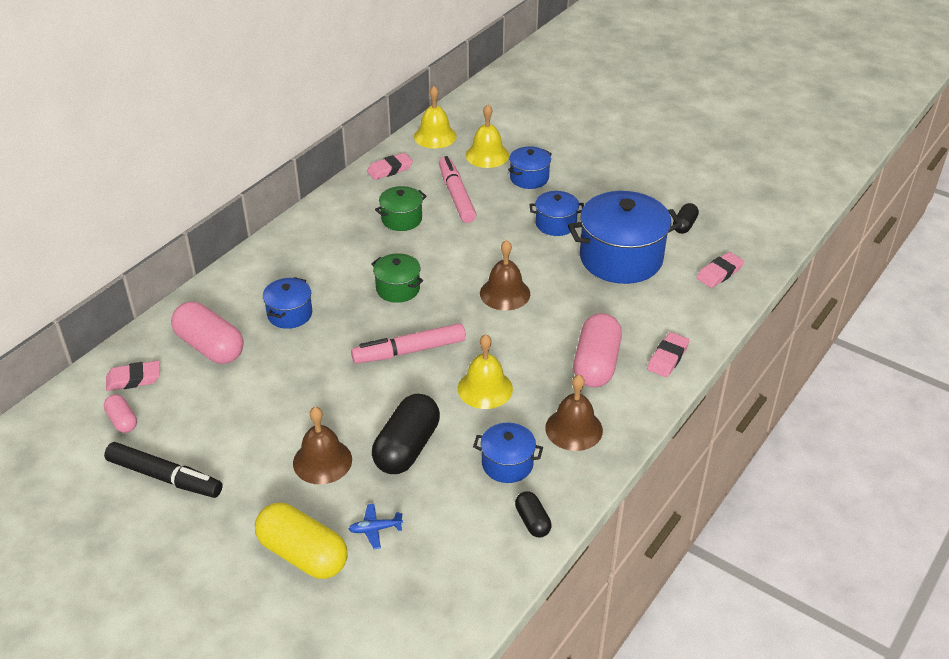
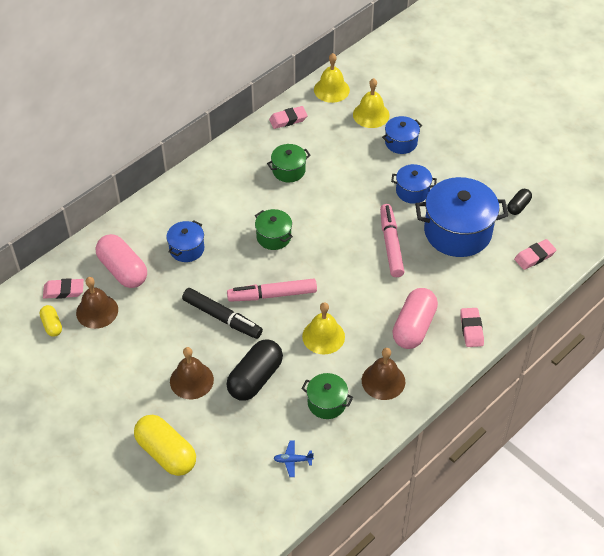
camera: 10 degrees right, 10 degrees up
(122, 421) = (52, 325): pink capsule -> yellow capsule
(165, 477) = (77, 377): black marker -> black marker (222, 318)
(375, 529) = (220, 441): blue plane -> blue plane (293, 460)
(456, 195) = (337, 153): pink marker -> pink marker (391, 244)
(505, 293) = (357, 252): brown bell -> brown bell (97, 311)
(507, 464) = (327, 403): blue pot -> green pot
(532, 521) = (335, 452): black capsule -> none
(667, 358) = (471, 329): pink eraser -> pink eraser turned 45 degrees counterclockwise

